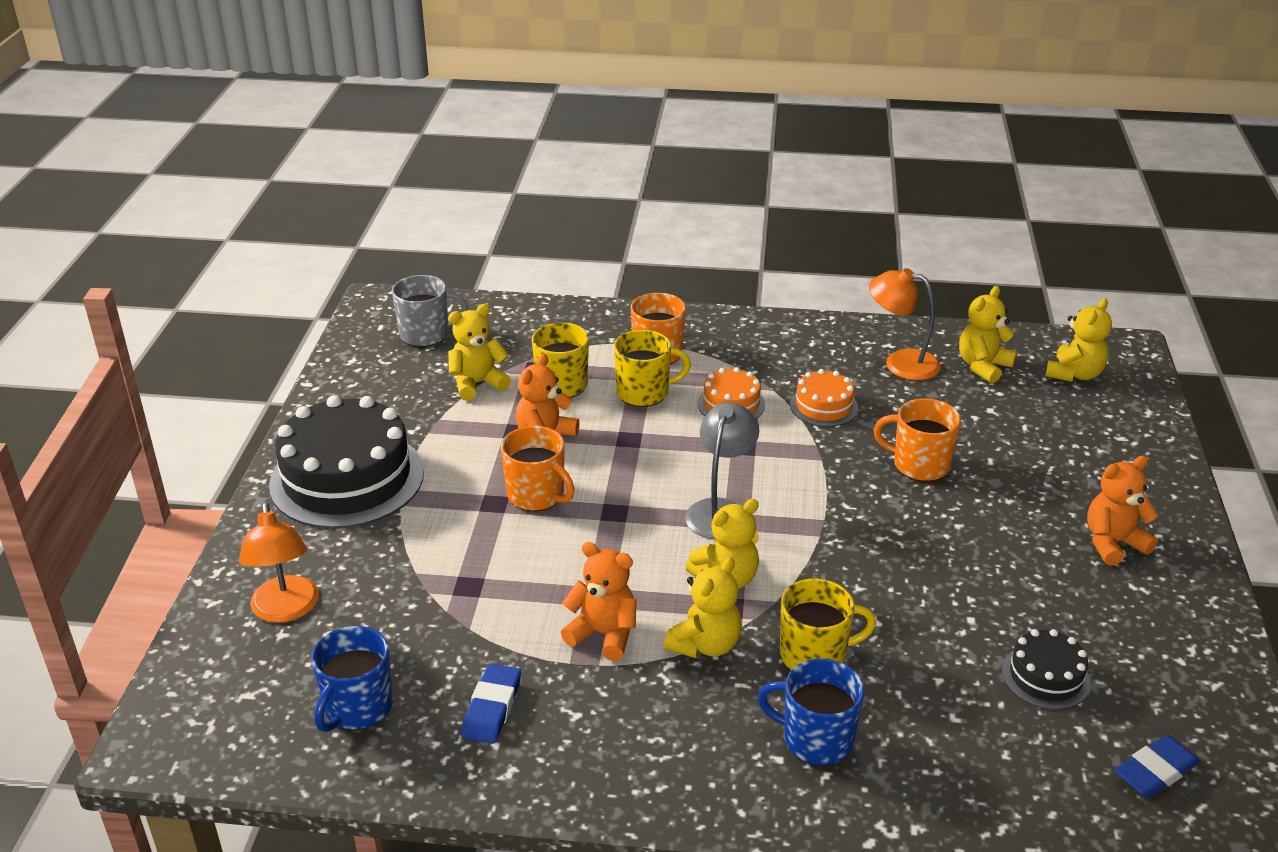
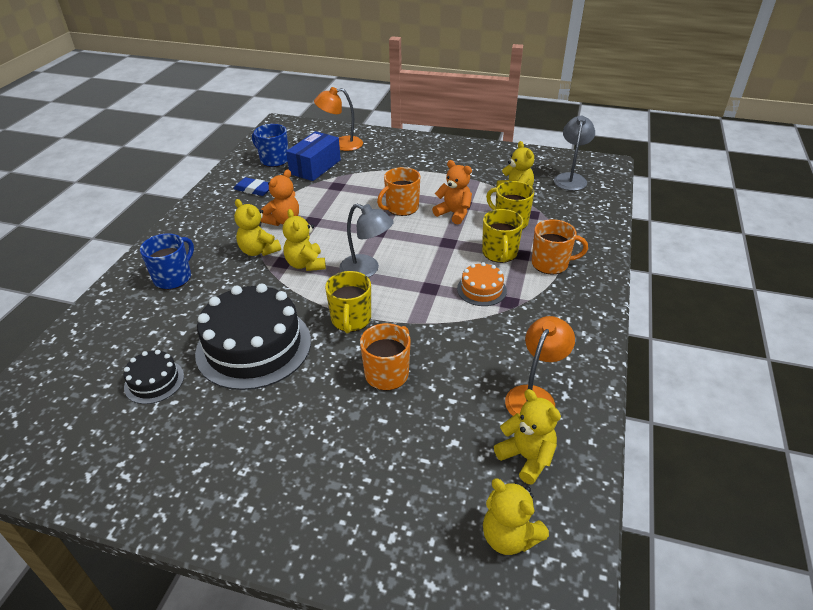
camera: 100 degrees right, 5 degrees up
(347, 478) = (431, 156): black cake -> black cake (254, 346)
(390, 632) = (315, 167): none -> blue box
(426, 334) = (570, 178): grey mug -> grey lamp
(814, 655) = (229, 287): yellow mug -> yellow mug (351, 320)
(824, 406) = (473, 336): orange cake -> none
(1113, 543) = (254, 469): orange teddy bear -> none
(1155, 771) = (53, 410): blue eraser -> none

